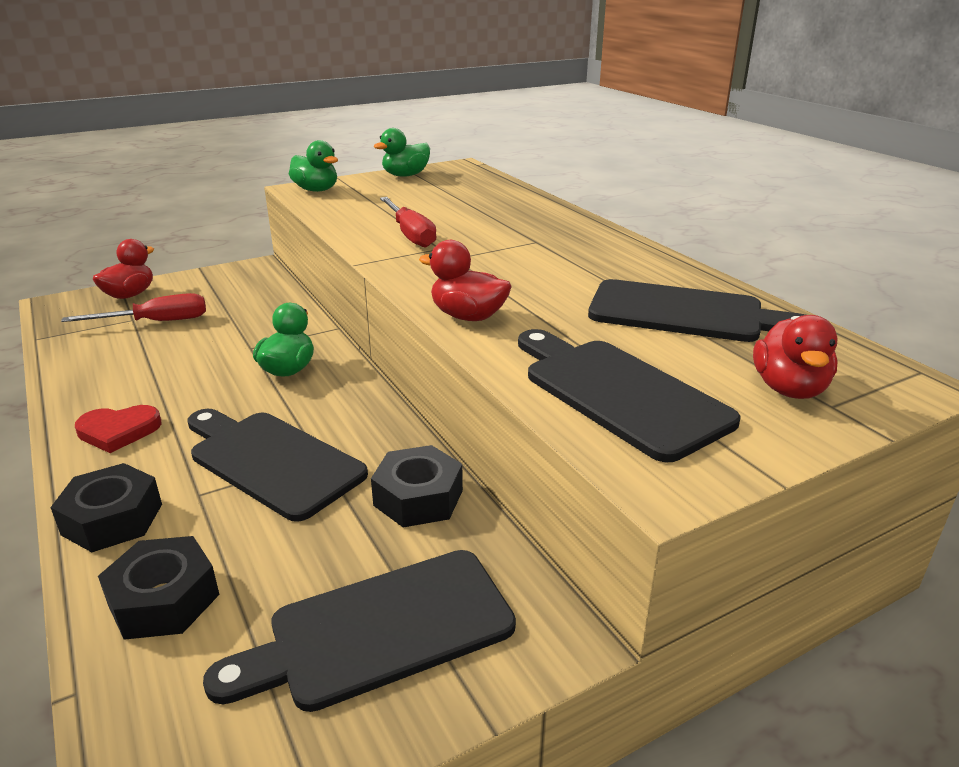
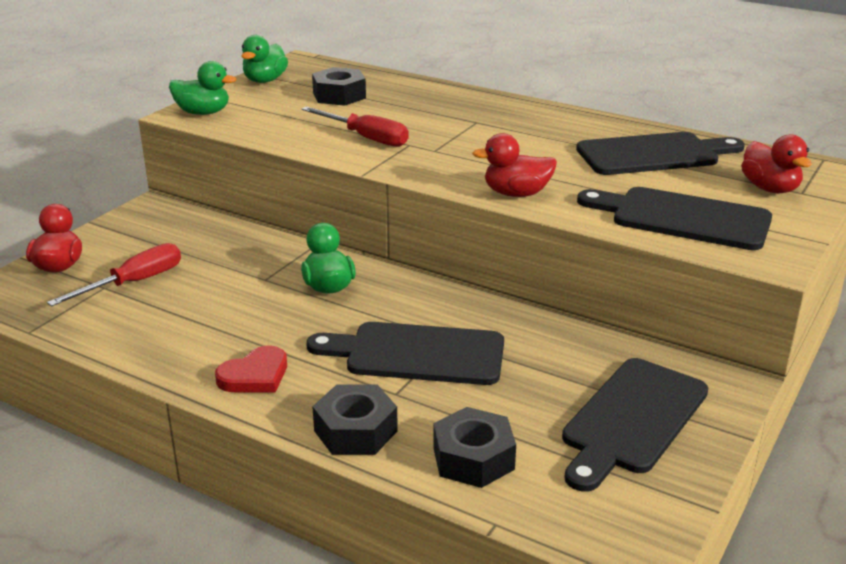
camera: 30 degrees left, 0 degrees up
(418, 498) = (555, 341): black nut -> black nut (339, 95)

